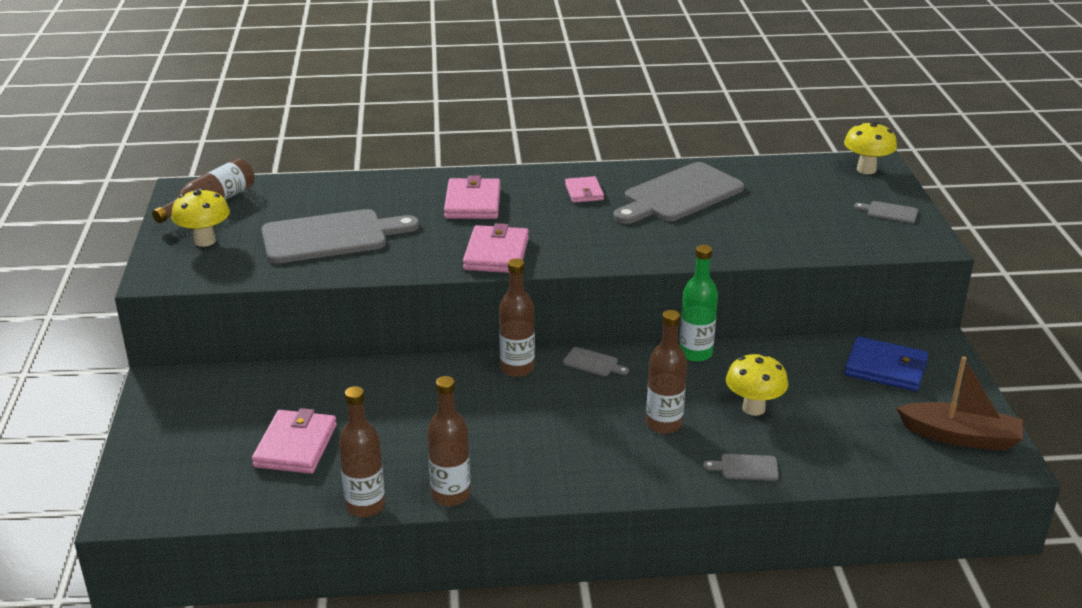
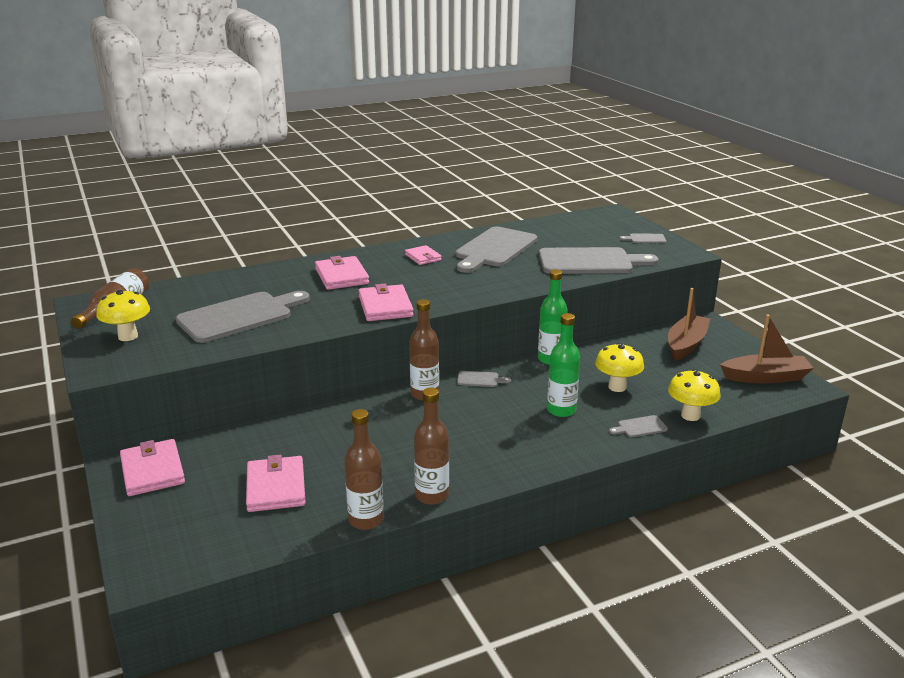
camera: 20 degrees left, 5 degrees down
(186, 398) = (152, 471): none -> pink wallet
(664, 424) = (561, 410): brown bottle -> green bottle
(789, 235) = (590, 262): none -> grey cutting board
(866, 169) = (609, 217): yellow mushroom -> yellow mushroom (690, 415)
(885, 368) = (686, 344): blue wallet -> brown boat

